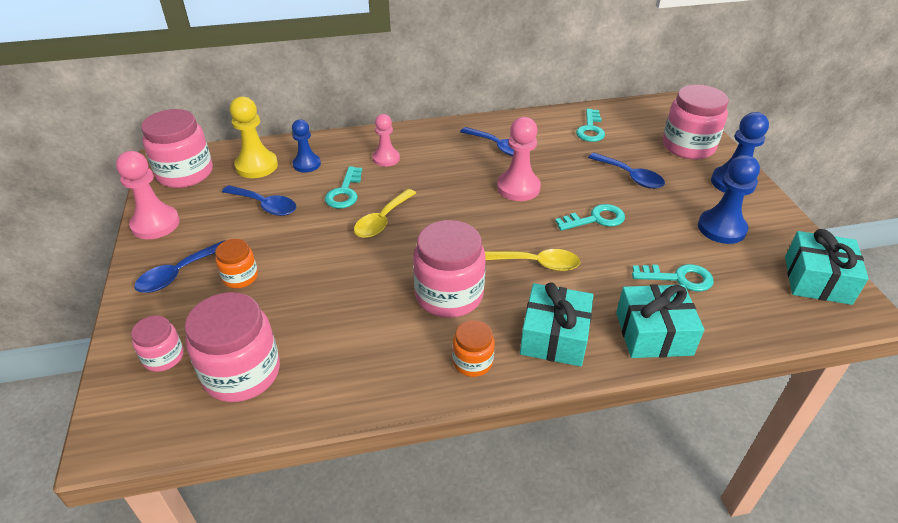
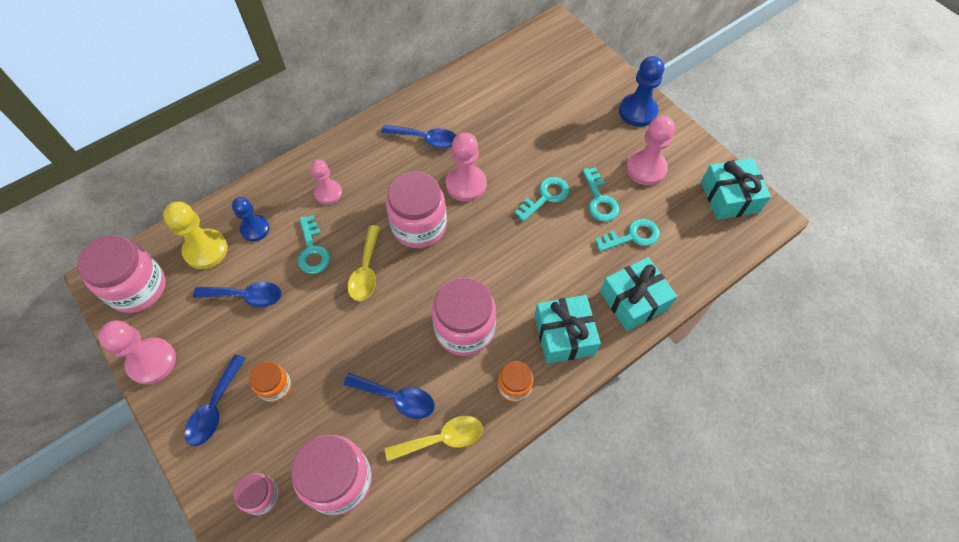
camera: 25 degrees left, 20 degrees up
(537, 263) = (519, 266): yellow spoon -> yellow spoon (442, 439)
(590, 129) = (497, 86): turquoise key -> turquoise key (599, 199)
(630, 177) = (554, 135): blue spoon -> blue spoon (397, 398)
(688, 146) = (588, 79): pink jar -> pink jar (419, 226)
(721, 228) = (646, 169): blue pawn -> pink pawn

